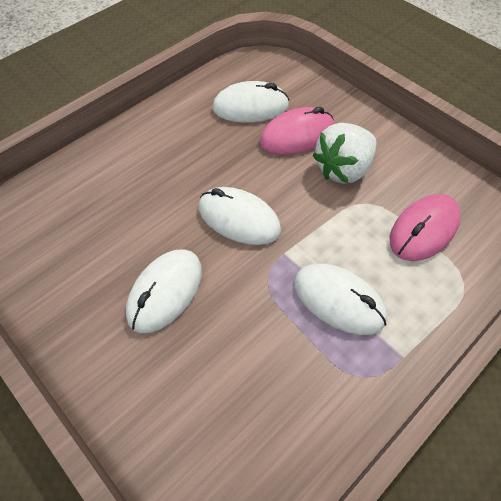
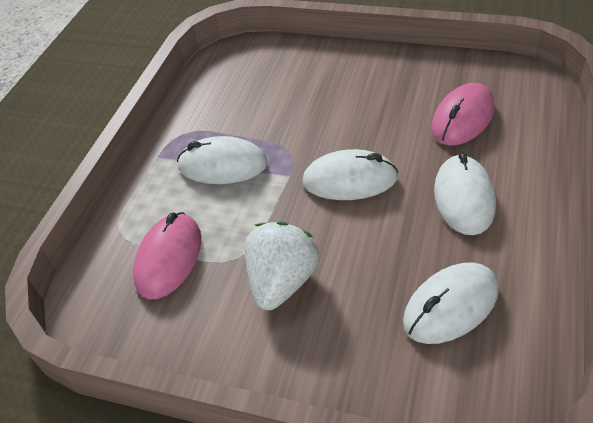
camera: 155 degrees right, 10 degrees down
(165, 292) = (359, 108): white mouse -> white mouse (464, 198)
(297, 135) = (362, 296): pink mouse -> pink mouse (462, 118)

